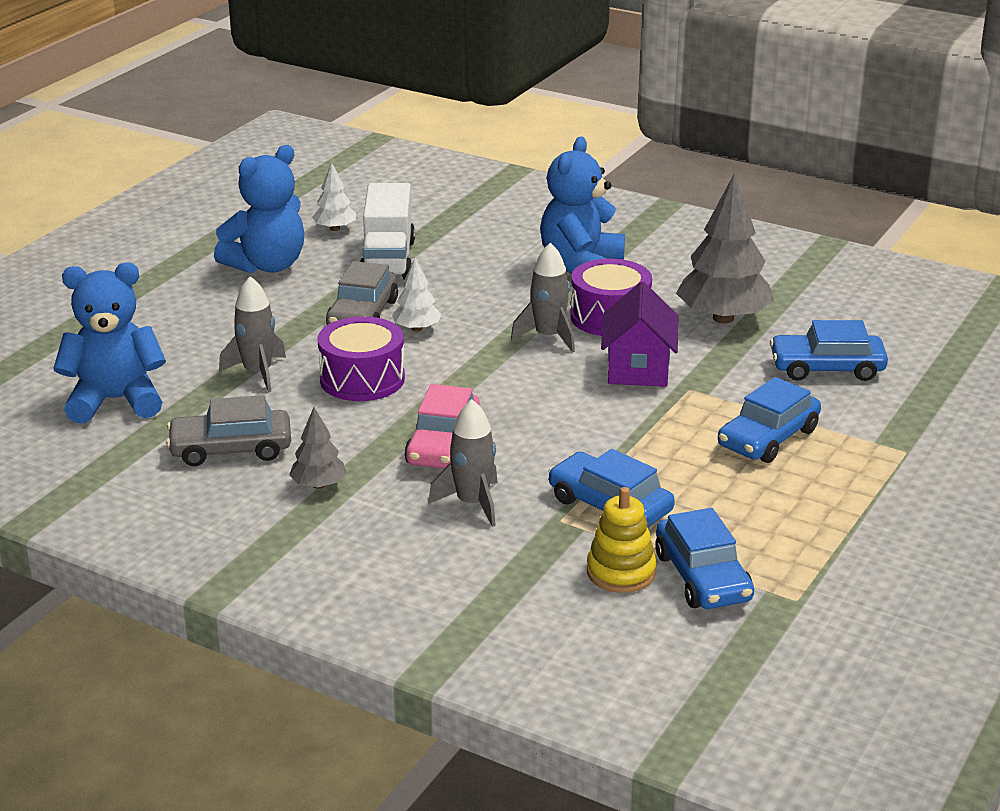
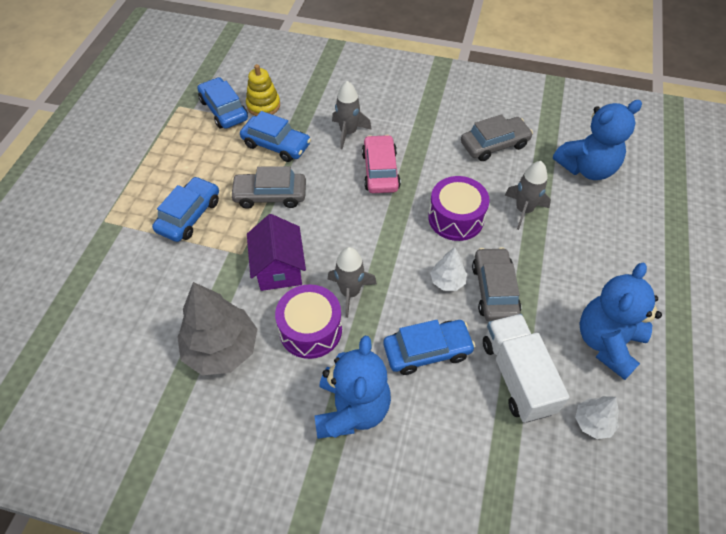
camera: 165 degrees right, 25 degrees up
(318, 485) = (433, 129): grey tree -> none
(635, 442) = (270, 195): none -> grey car
(827, 368) = (144, 298): blue car -> blue car (427, 351)

